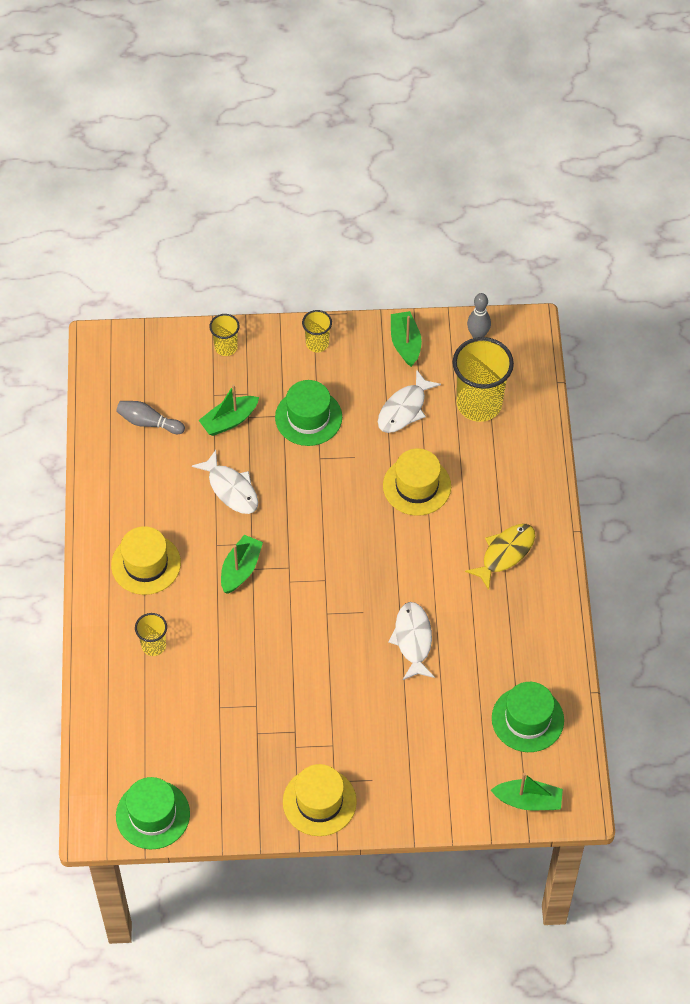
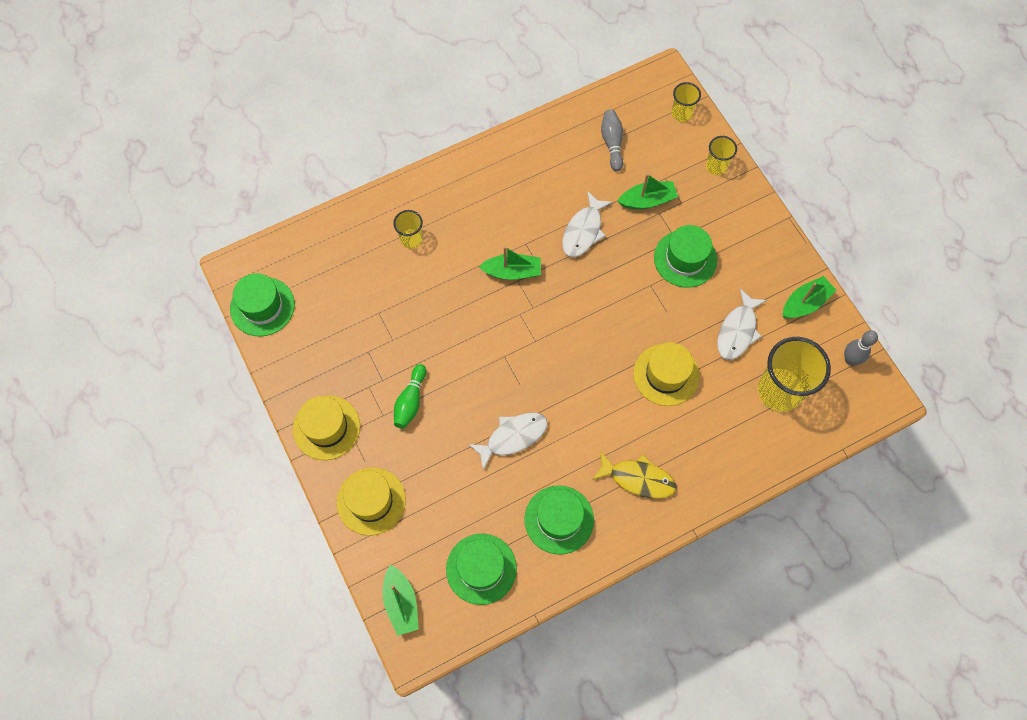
camera: 65 degrees right, 10 degrees up
(146, 564) = (481, 200): yellow hat -> yellow hat (371, 501)
(229, 421) = (647, 200): green boat -> green boat turned 135 degrees clockwise
(317, 343) = (762, 233): yellow cup -> yellow cup (681, 114)
(330, 715) = (410, 401): none -> green bowling pin
(404, 409) = (737, 331): white fish -> white fish turned 75 degrees counterclockwise
(512, 635) = (559, 519): none -> green hat

